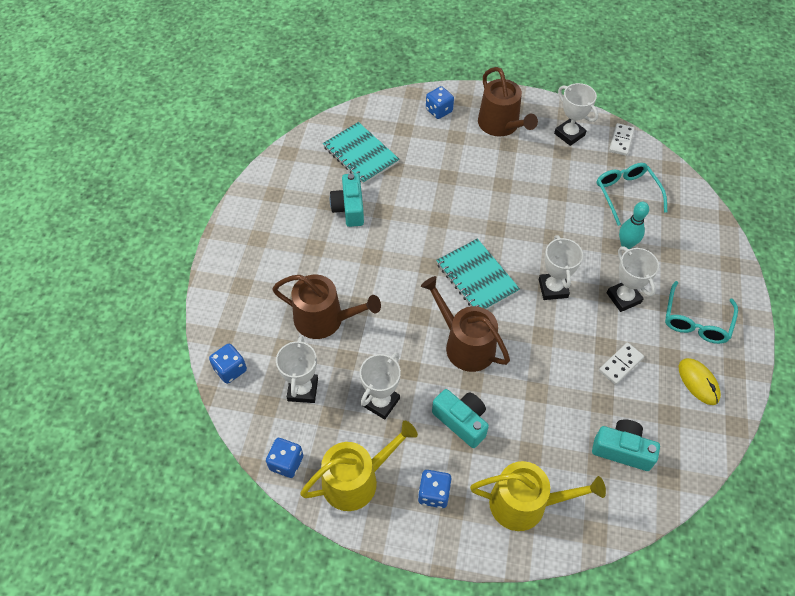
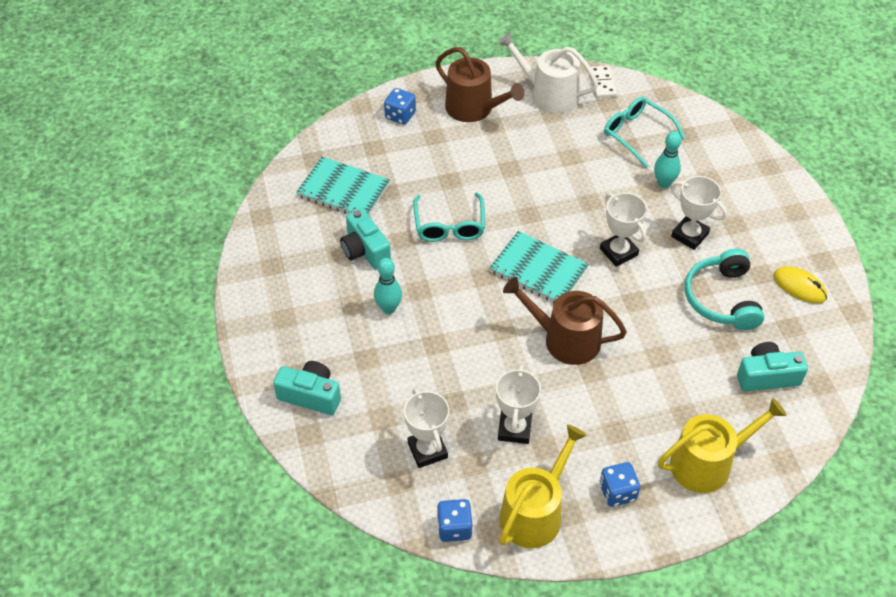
camera: 25 degrees left, 5 degrees down
(230, 370) = (338, 463): blue dice -> none
(325, 319) = (408, 372): brown watering can -> none
(340, 262) = (388, 308): none -> turquoise bowling pin
(461, 421) = (604, 413): turquoise camera -> turquoise camera (310, 395)
(569, 134) = (548, 94): white trophy -> white watering can
(620, 364) = (722, 299): white domino -> turquoise headphones
(696, 321) = (767, 231): turquoise glasses -> turquoise glasses (449, 226)

